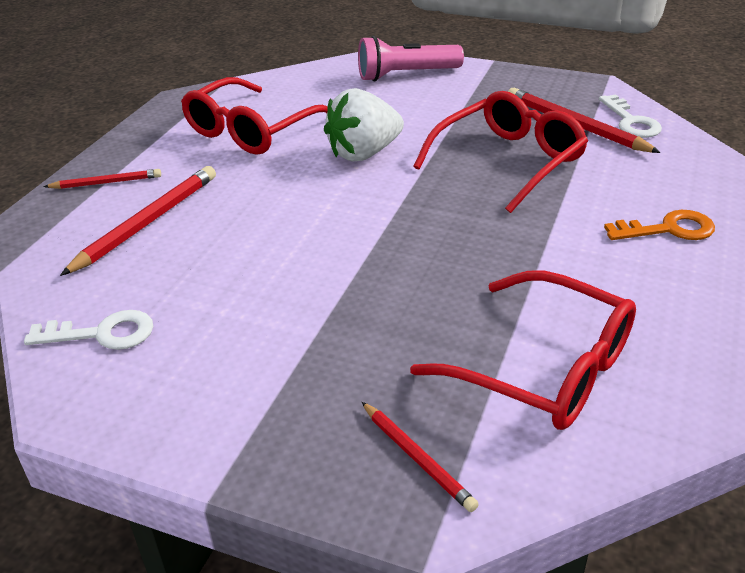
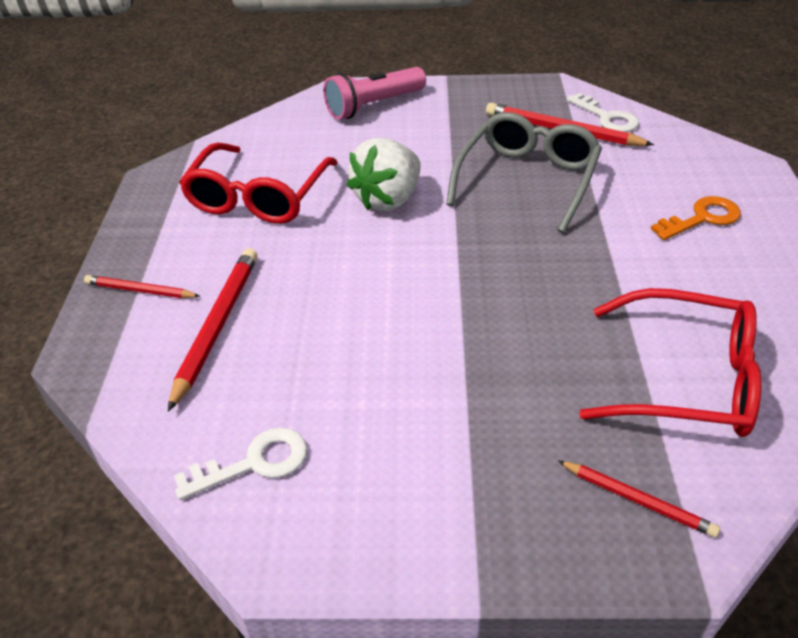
camera: 20 degrees left, 5 degrees up
(106, 183) = (140, 290): red pencil -> red pencil turned 135 degrees counterclockwise
(508, 162) = (527, 180): red glasses -> grey glasses

